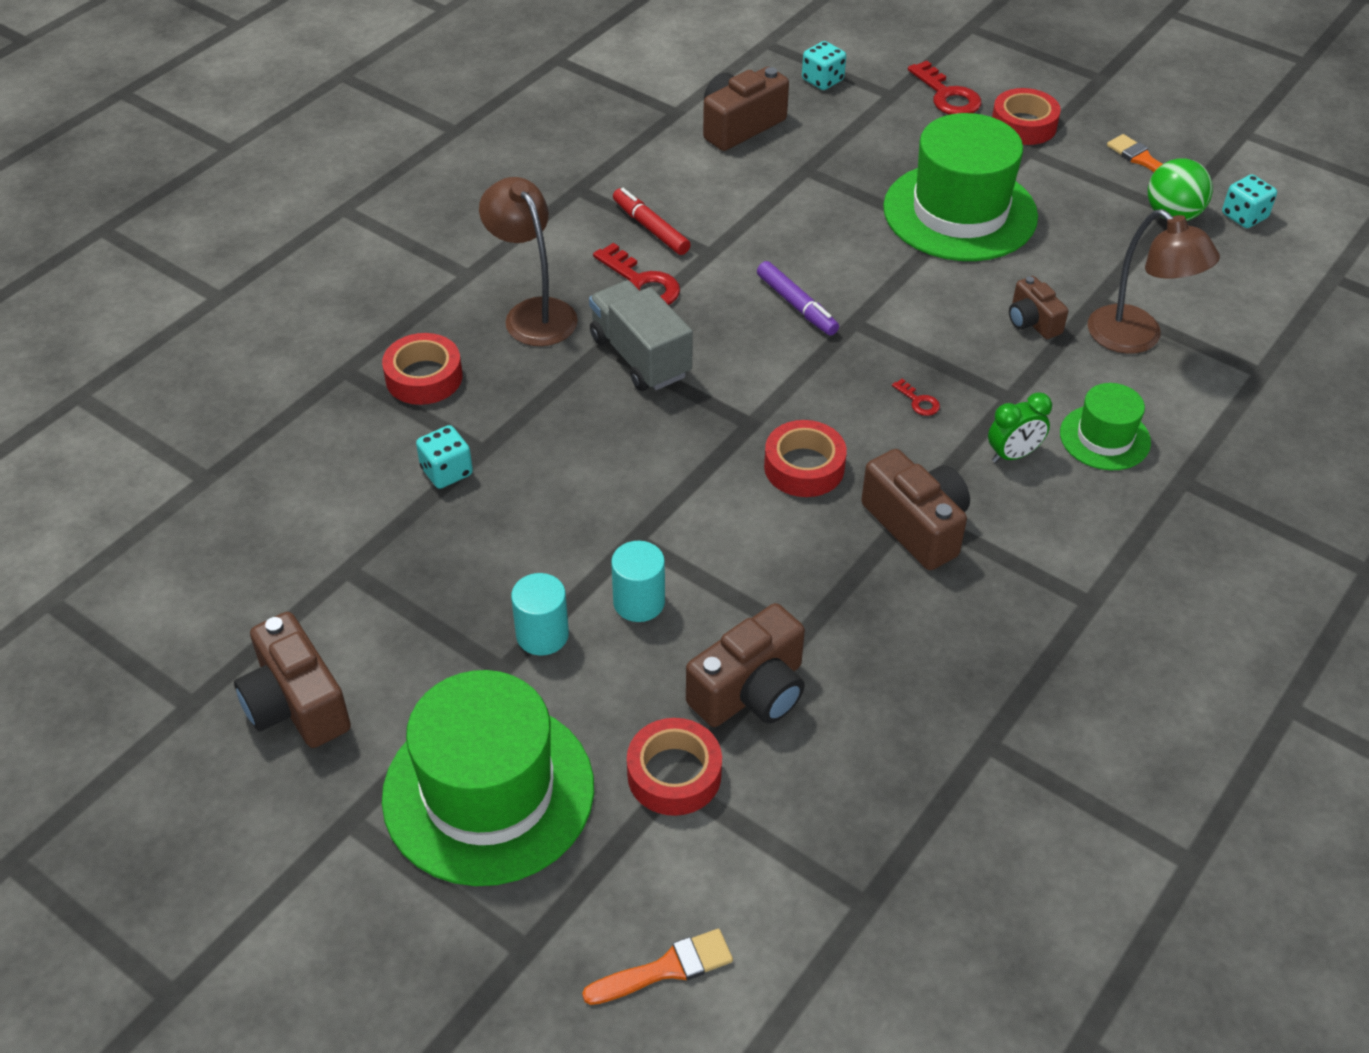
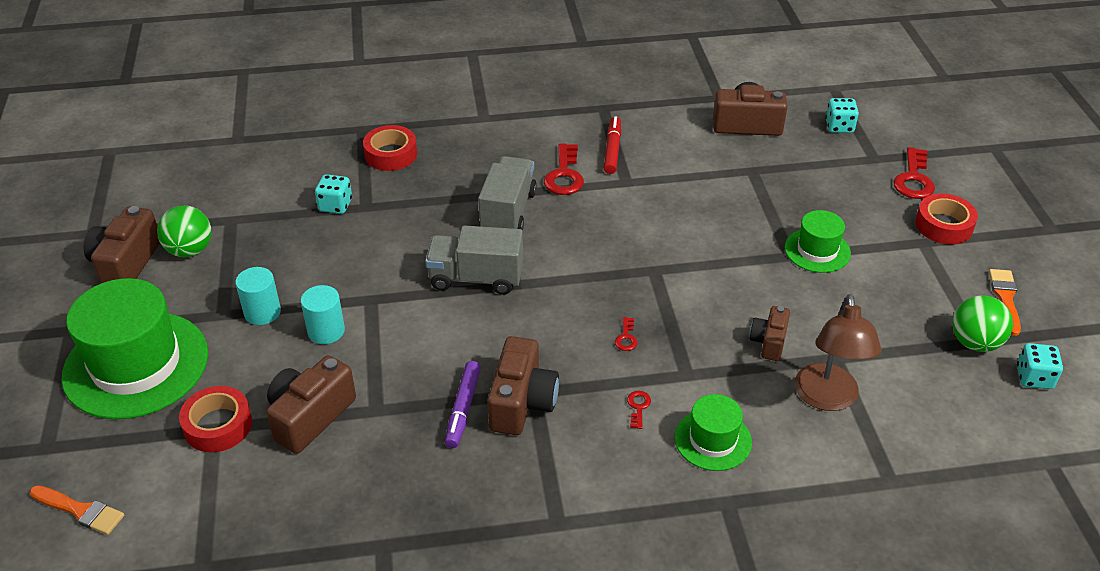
camera: 45 degrees right, 5 degrees down
(352, 634) = (190, 250): none -> green ball
(533, 313) = (487, 156): brown lamp -> none
(707, 443) = (476, 278): none -> grey truck
(751, 691) = (310, 416): brown camera -> brown camera turned 120 degrees clockwise
(797, 305) = (634, 239): purple marker -> purple marker (463, 409)
(804, 467) = (508, 326): red tape -> none
(960, 212) = (817, 250): green hat -> green hat, size x0.51
(1013, 455) = (638, 407): green clock -> red key

